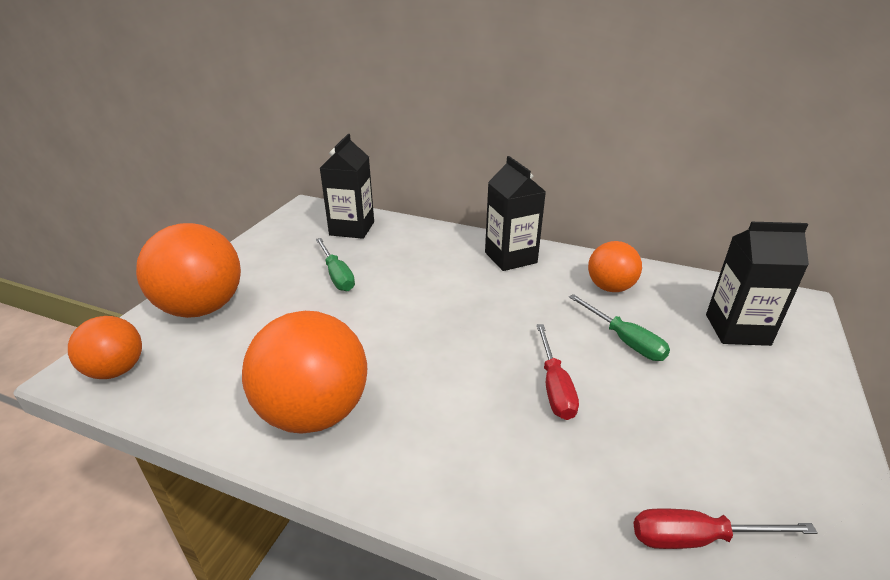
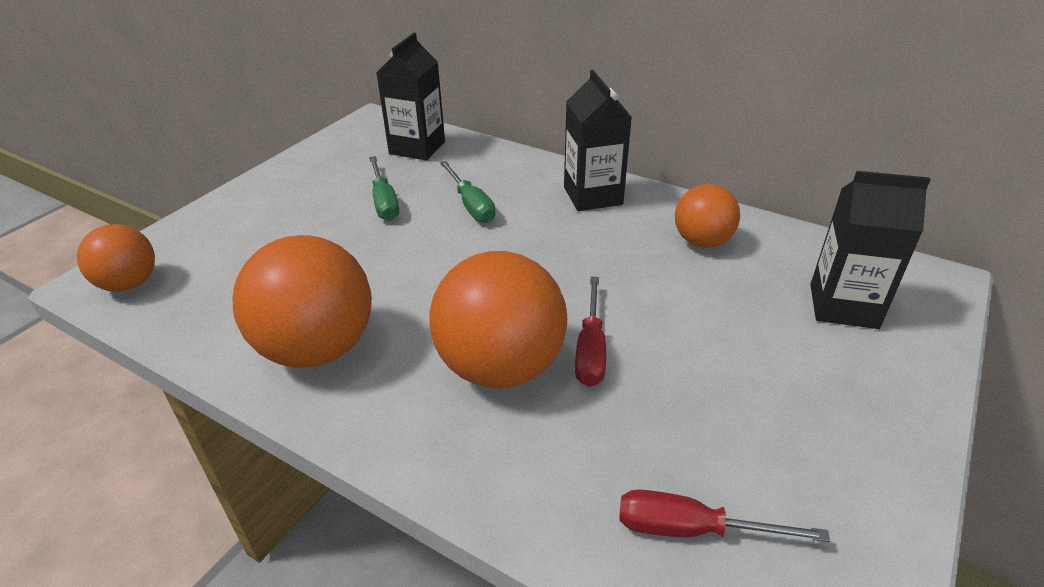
camera: 10 degrees right, 5 degrees up
(202, 308) = (230, 226): orange ball -> orange ball (500, 367)
(624, 340) = (695, 305): green screwdriver -> green screwdriver (471, 205)

